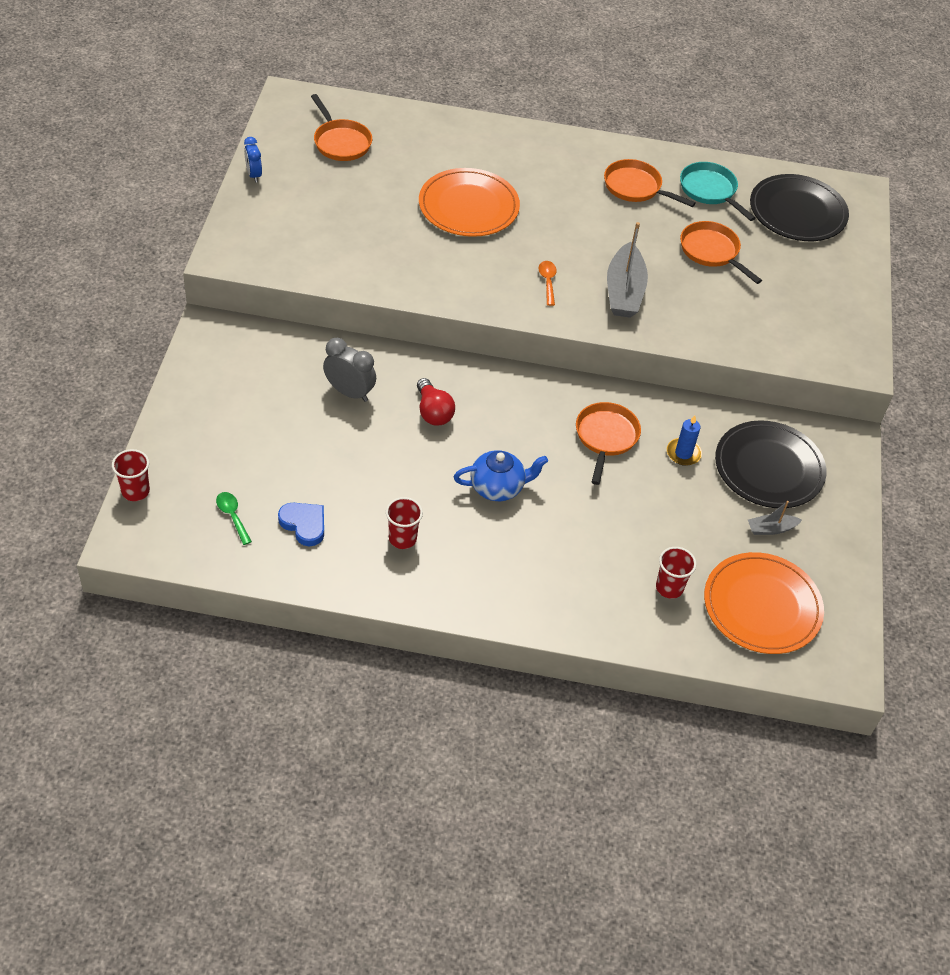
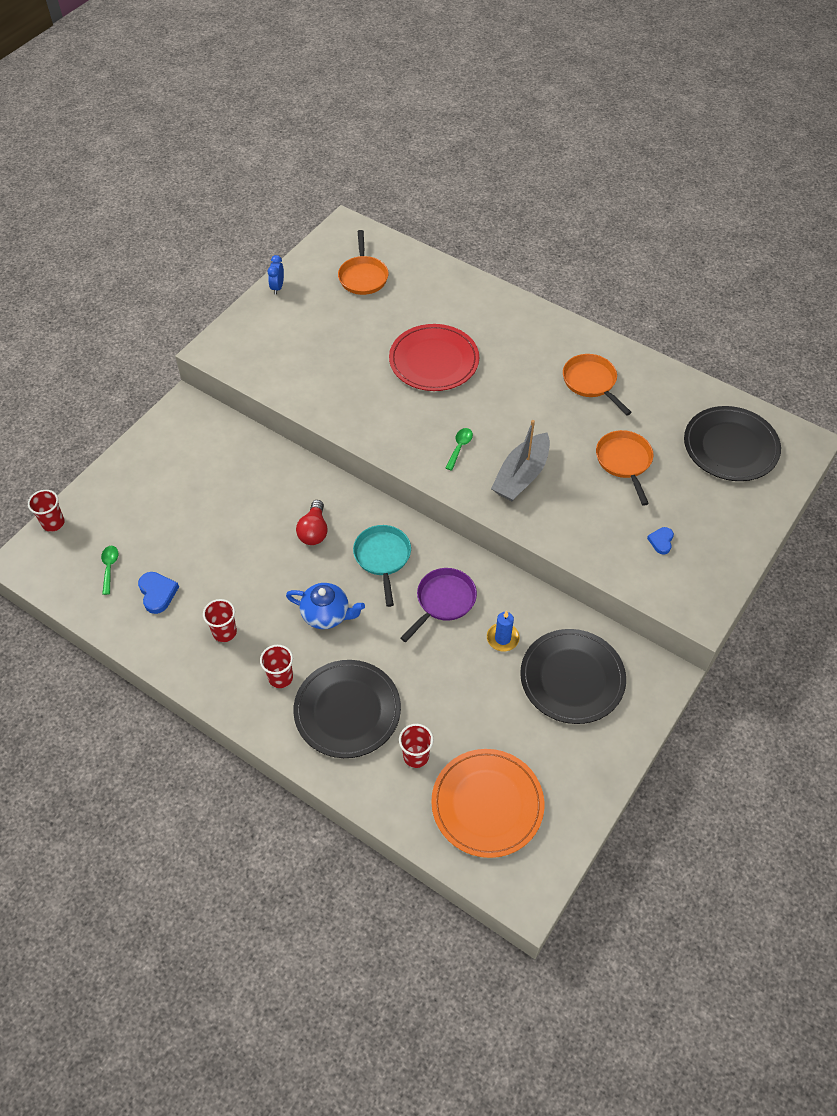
camera: 30 degrees right, 5 degrees up
(349, 392) = (258, 493): grey clock -> none
(468, 206) = (434, 360): orange plate -> red plate
(489, 562) = (280, 677): none -> red cup
(547, 282) = (459, 447): orange spoon -> green spoon
(576, 569) = (347, 710): none -> black plate
(606, 437) = (443, 601): orange pan -> purple pan
(710, 190) = (658, 404): turquoise pan -> turquoise pan (382, 557)
(771, 529) = (539, 736): grey boat -> none
(788, 313) = (661, 541): none -> blue heart

